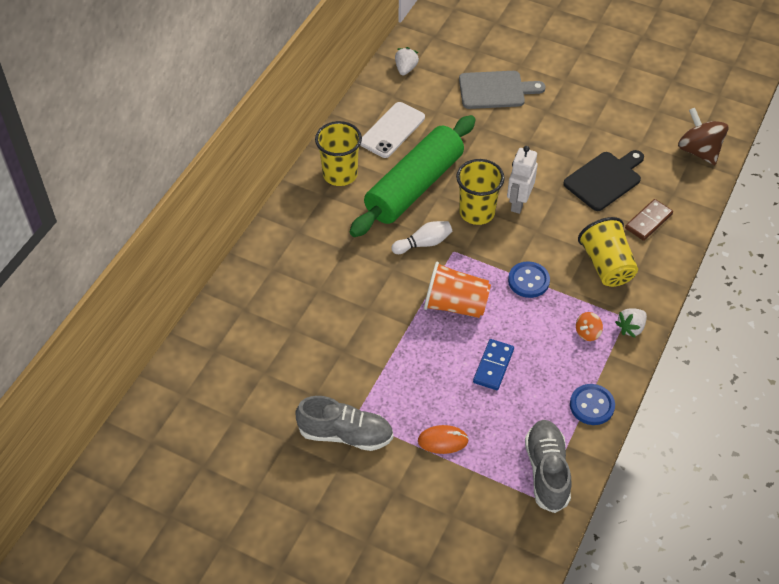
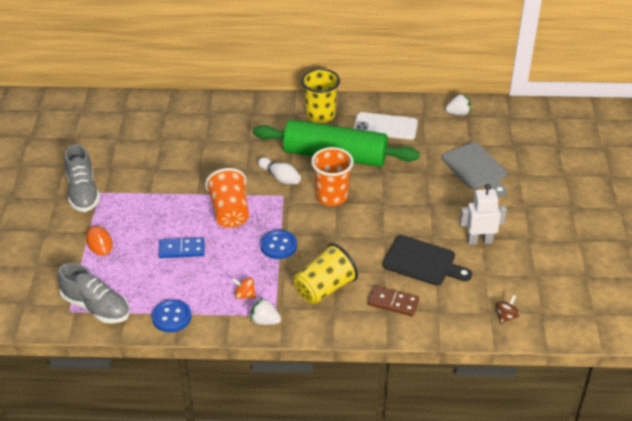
camera: 65 degrees right, 10 degrees down
(477, 212) = (331, 196): yellow cup -> orange cup
(518, 203) = (358, 217): white robot -> white robot (479, 240)
(547, 471) = (96, 307): grey shoe -> grey shoe turned 60 degrees clockwise
(698, 151) = (506, 316): brown spinning top -> brown spinning top, size x0.50

